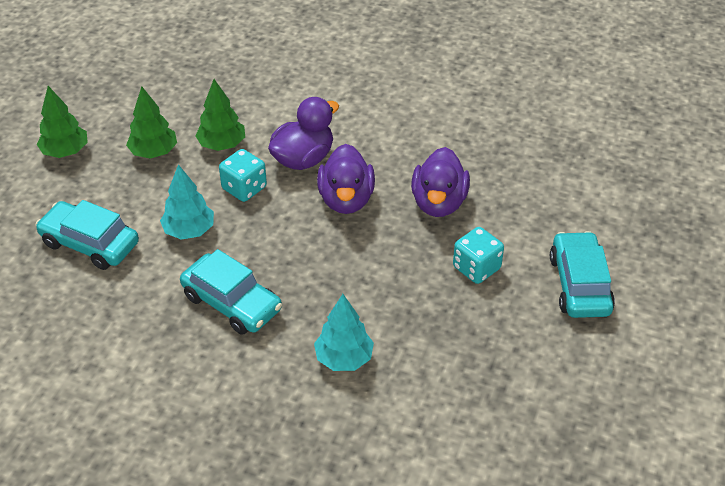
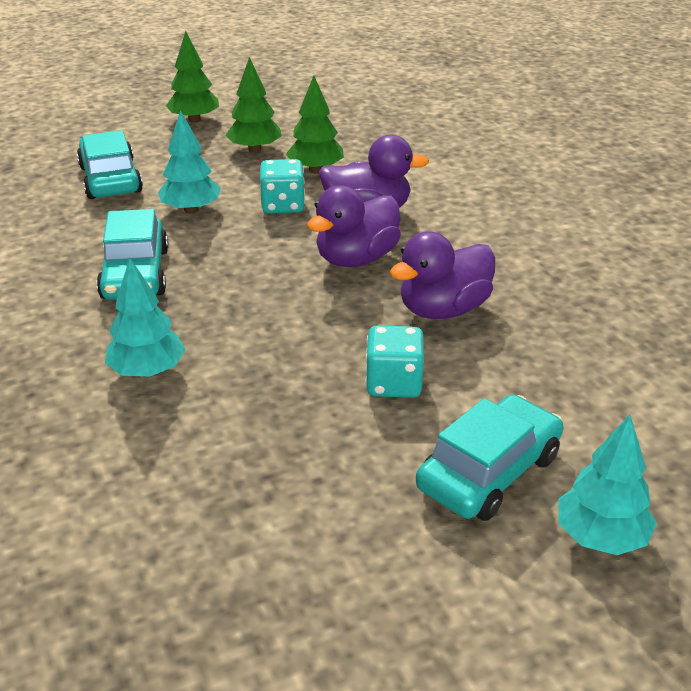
camera: 45 degrees right, 10 degrees down
(658, 282) = (601, 537): none -> turquoise tree

